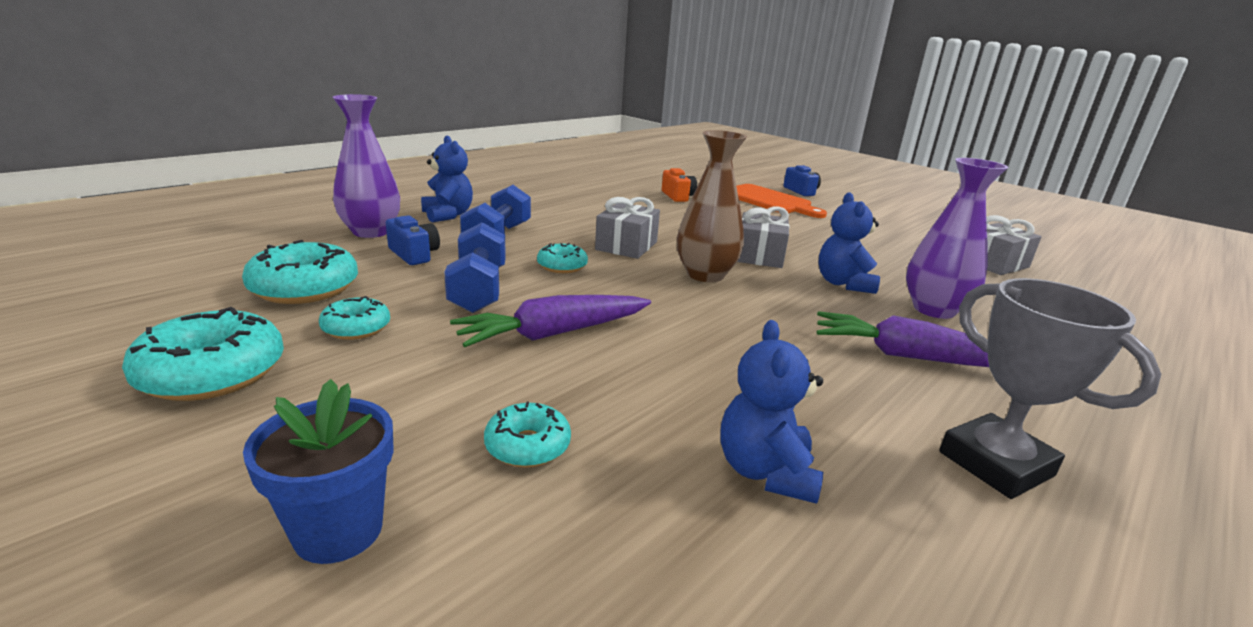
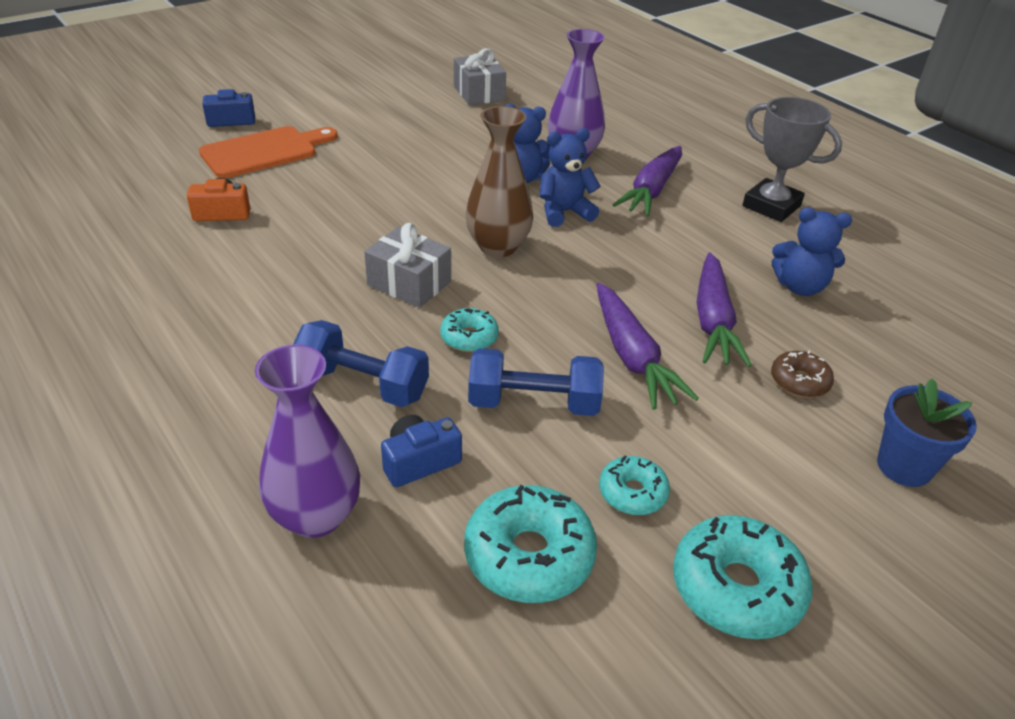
camera: 80 degrees left, 15 degrees up
(448, 215) = (251, 434): blue teddy bear -> blue teddy bear (564, 212)
(527, 446) = (799, 381): turquoise donut -> brown donut
(638, 386) = (713, 321): none -> purple carrot
(759, 255) = (448, 203): grey gift -> none
(995, 464) = (771, 206): grey trophy -> grey trophy turned 60 degrees clockwise

